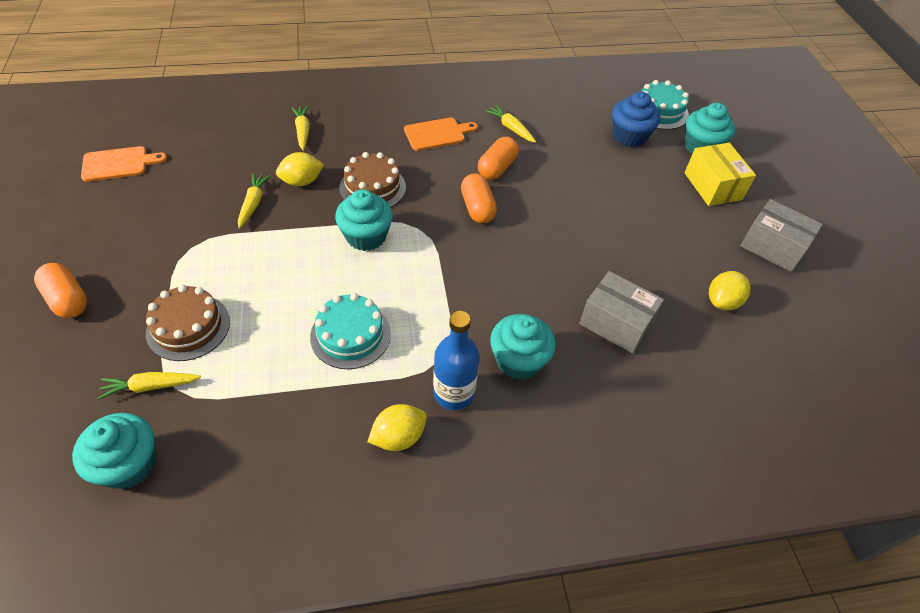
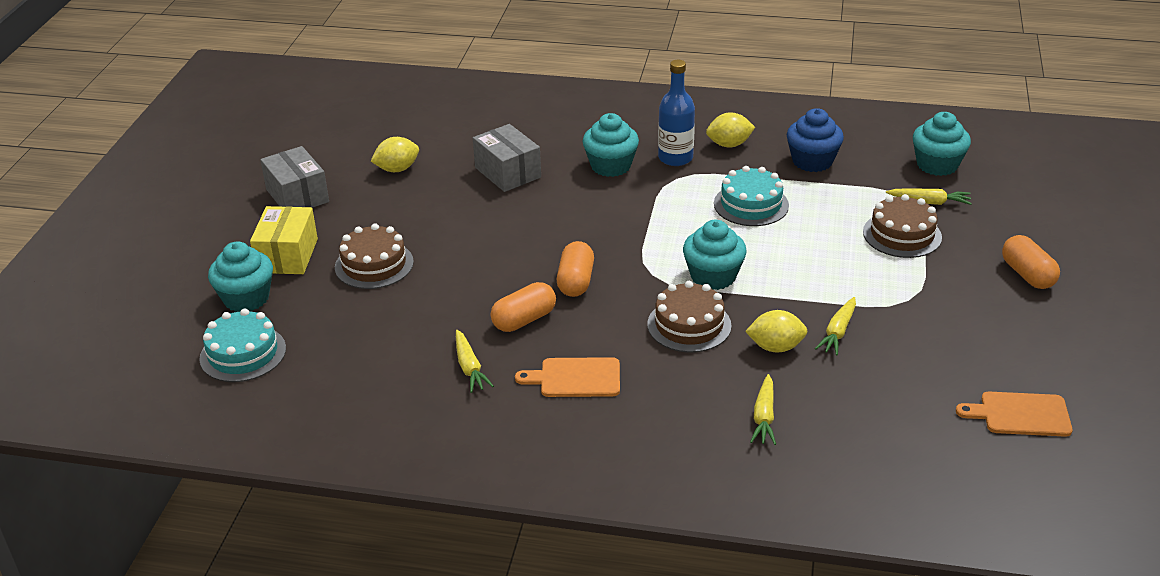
camera: 155 degrees left, 15 degrees down
(629, 136) = (322, 327): blue cupcake -> blue cupcake (812, 161)
(642, 191) = (374, 265): none -> brown cake

